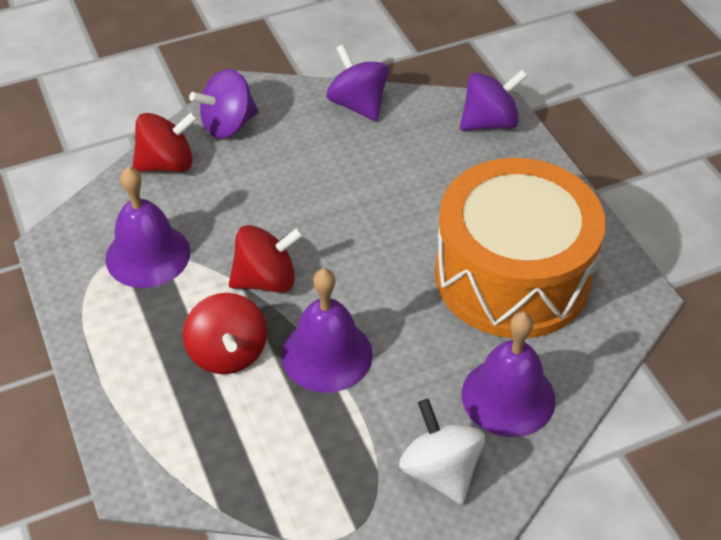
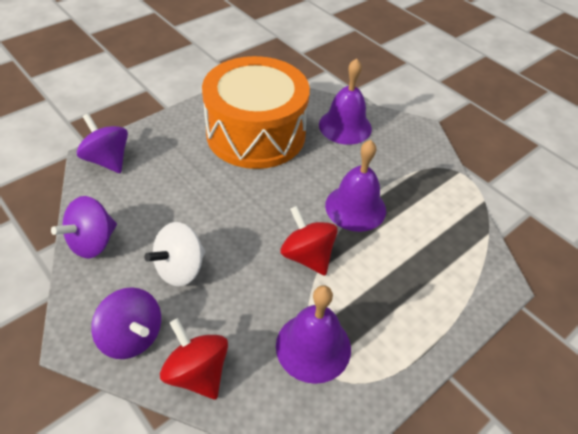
camera: 110 degrees left, 0 degrees up
(228, 353) = (380, 260): red spinning top -> none
(440, 471) = (405, 145): white spinning top -> white spinning top (180, 269)

